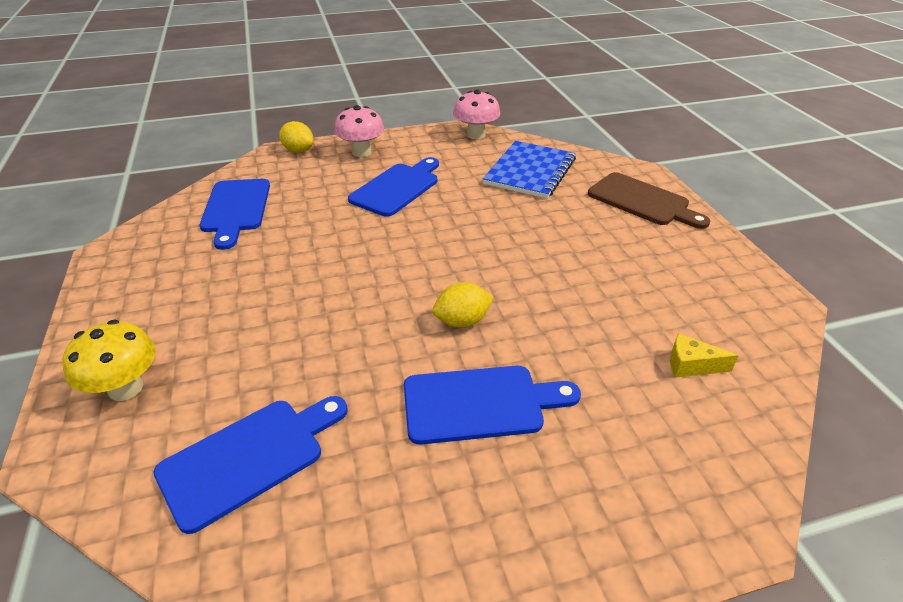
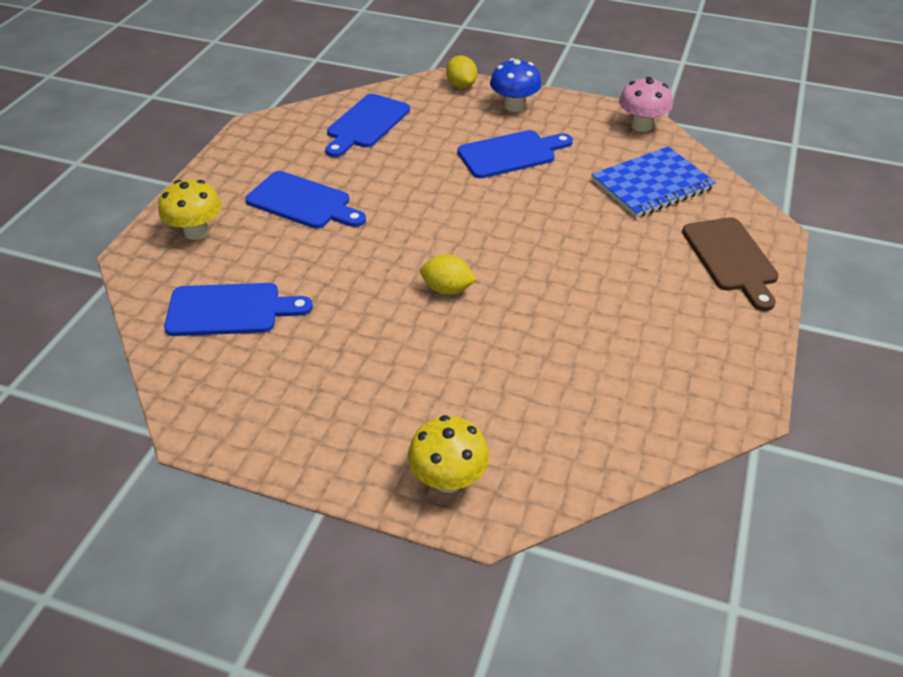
camera: 35 degrees right, 5 degrees up
(361, 152) = (514, 106): pink mushroom -> blue mushroom
(480, 404) = (399, 352): blue cutting board -> blue cutting board (303, 202)
(663, 509) = (448, 479): none -> yellow mushroom
(691, 365) = (590, 409): yellow cheese -> none

